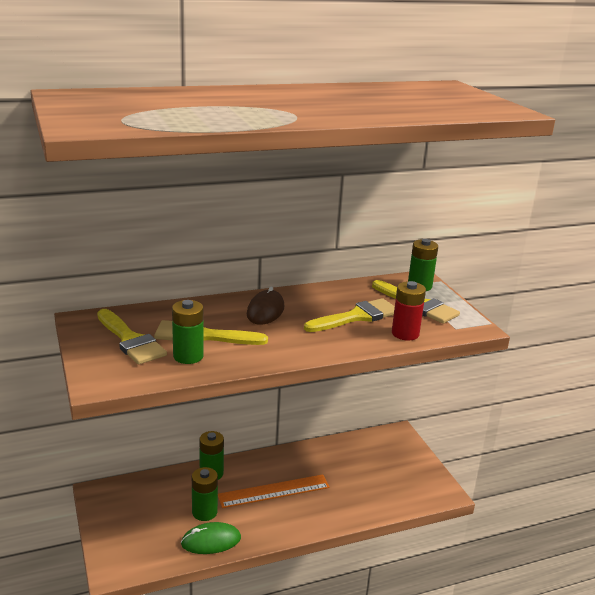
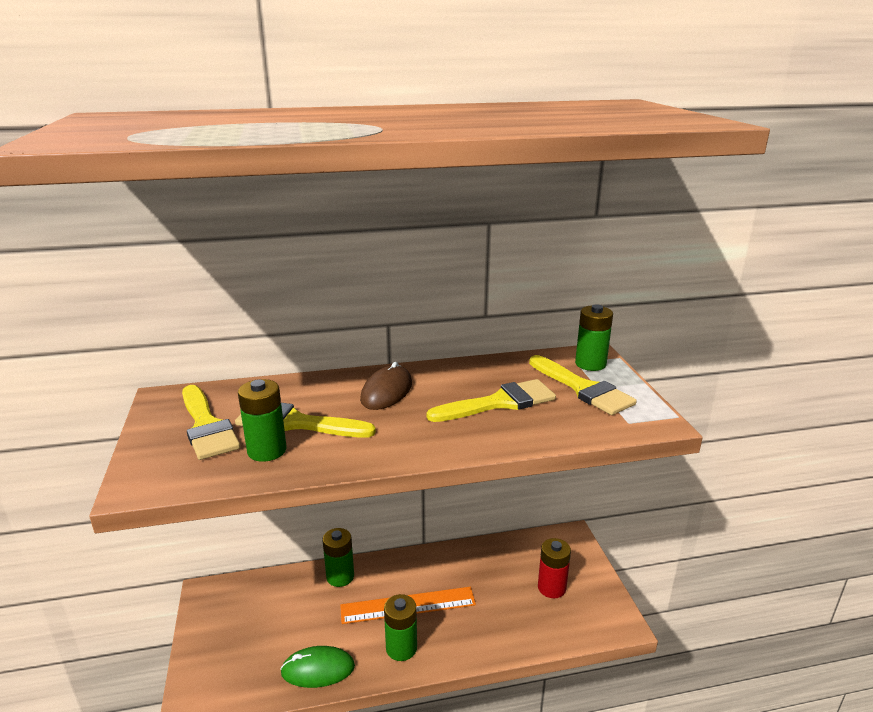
camera: 10 degrees right, 0 degrees up
(204, 512) = (320, 628): green battery -> green battery (401, 648)
(405, 334) = (558, 428): red battery -> red battery (551, 588)

